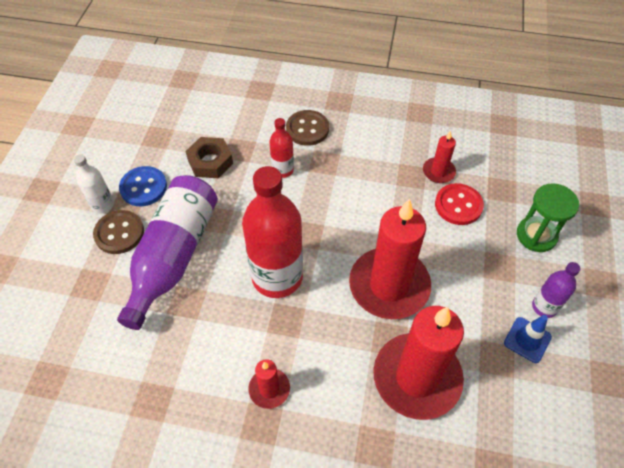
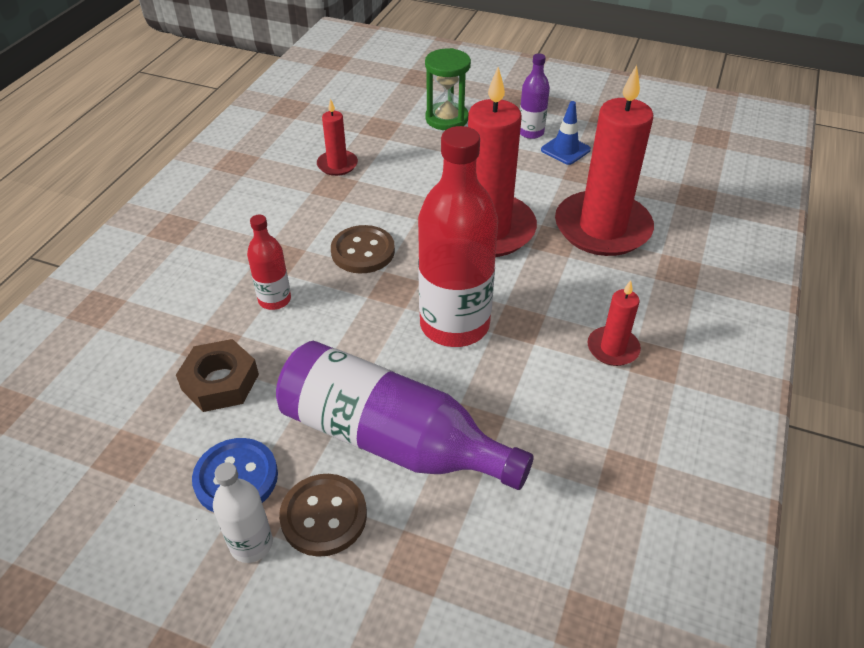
camera: 80 degrees left, 10 degrees down
(307, 129) = (209, 265): brown button -> brown button (363, 251)
(458, 205) = (391, 160): red button -> none

